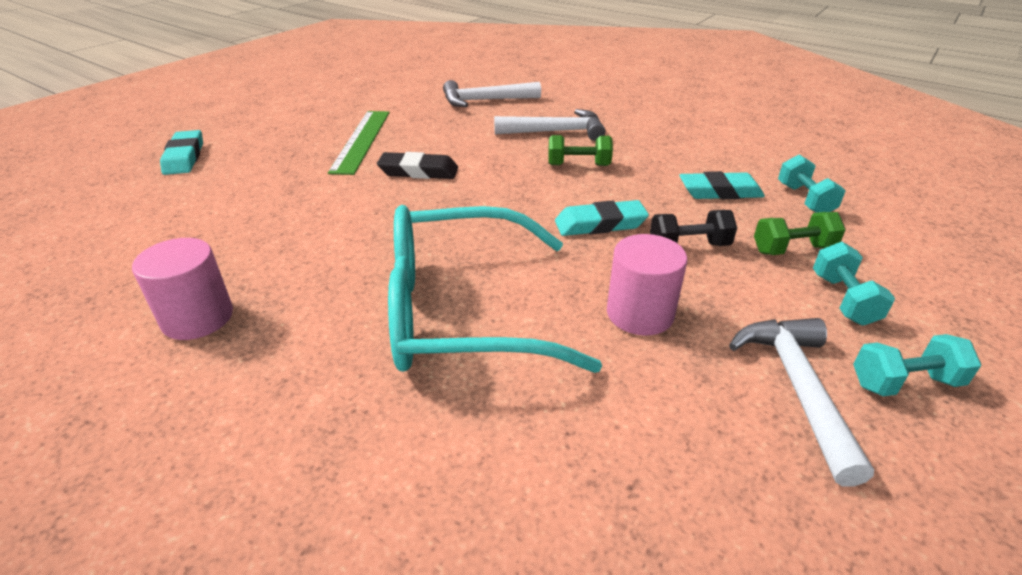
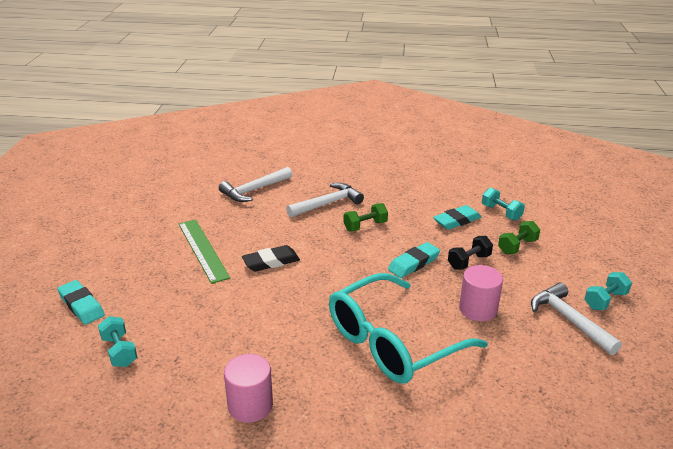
camera: 30 degrees left, 5 degrees down
(843, 299) = (557, 267): turquoise dumbbell -> turquoise dumbbell (119, 351)

